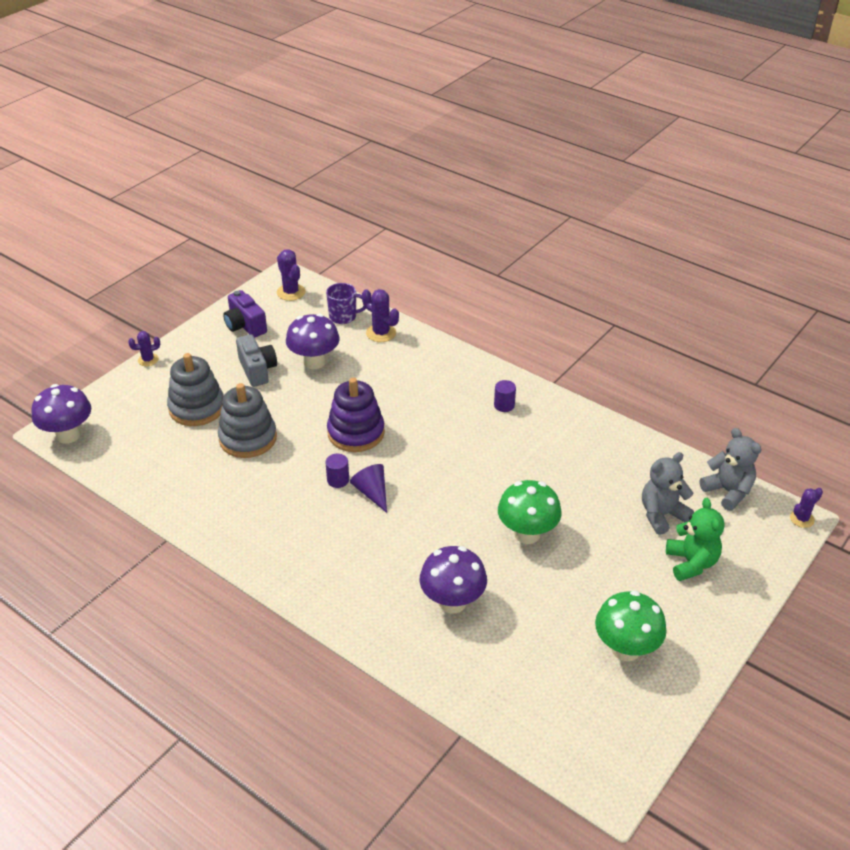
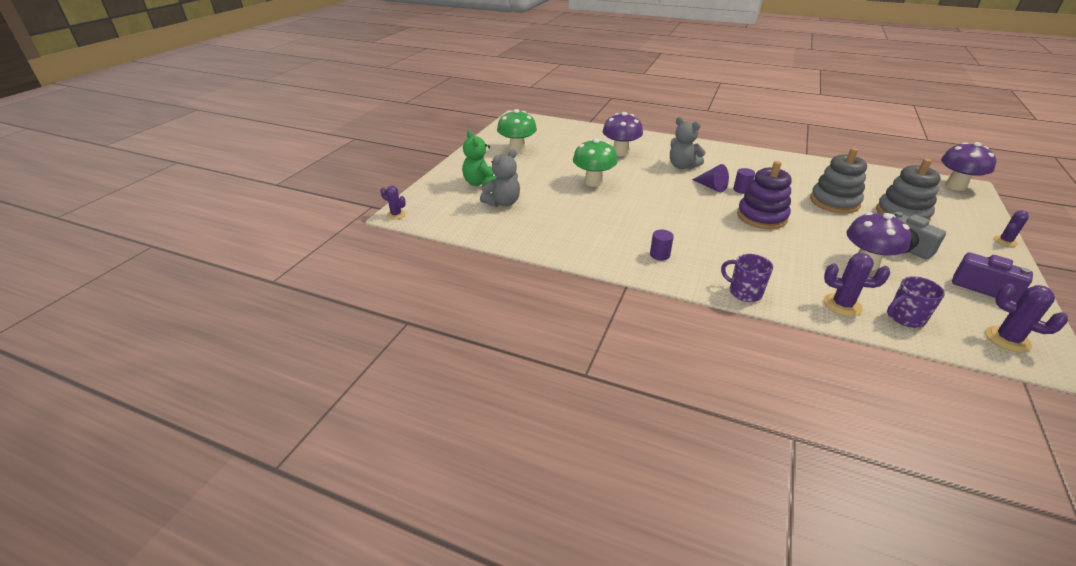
camera: 165 degrees right, 5 degrees down
(452, 356) = (744, 292): none -> purple mug
(728, 492) = (451, 222): grey teddy bear -> grey teddy bear (682, 166)
(802, 519) = (396, 214): purple cactus -> purple cactus turned 75 degrees clockwise

